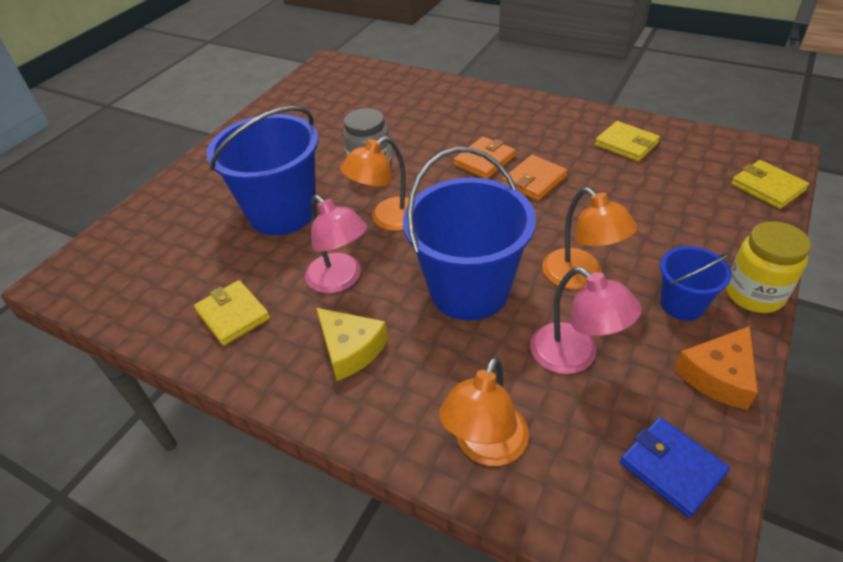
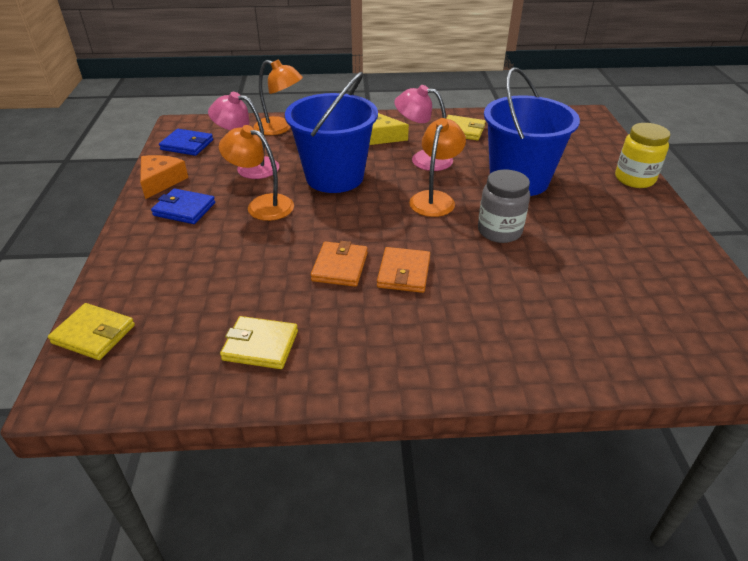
camera: 145 degrees right, 5 degrees down
(486, 447) = (280, 128): orange lamp -> orange lamp turned 120 degrees clockwise
(682, 304) = (184, 209): blue bucket -> blue wallet
(754, 294) = (130, 229): yellow jar -> yellow jar (634, 179)

